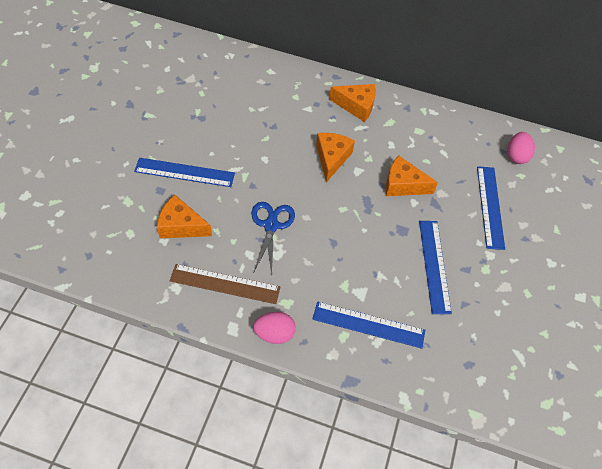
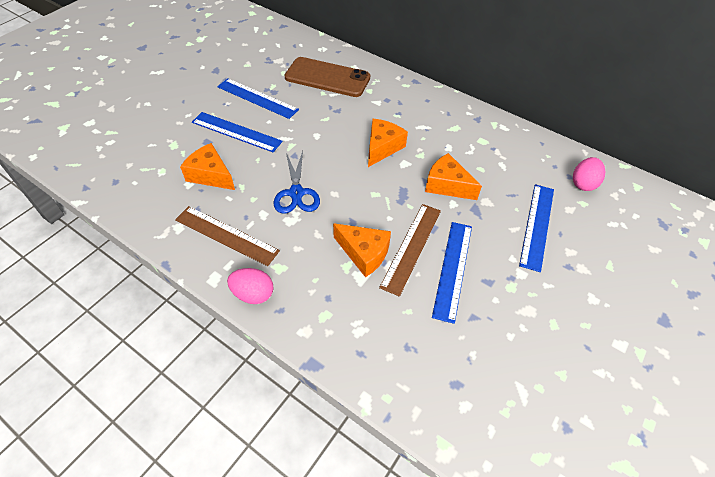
camera: 20 degrees right, 5 degrees down
(249, 90) = (327, 78): none -> brown phone
(271, 225) = (296, 193): blue scissors -> blue scissors turned 150 degrees clockwise
(356, 106) = (426, 108): orange cheese -> orange cheese (364, 253)
(368, 325) = (356, 311): blue ruler -> blue ruler (257, 98)
(393, 254) = (411, 247): none -> brown ruler

